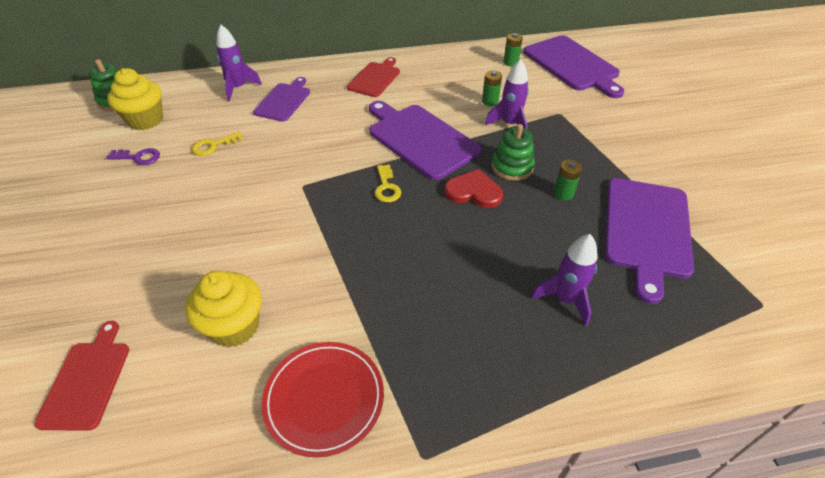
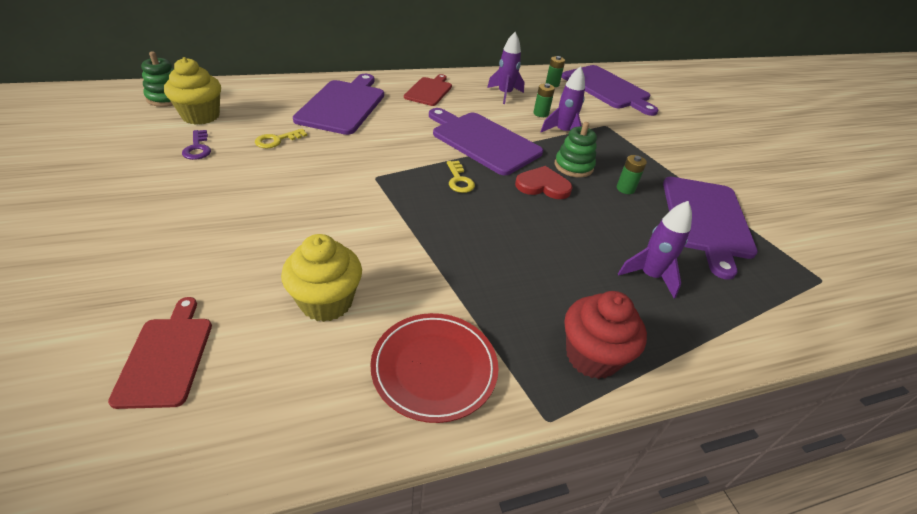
camera: 10 degrees left, 5 degrees down
(138, 157) = (197, 148): purple key -> purple key turned 75 degrees clockwise
(238, 88) = (295, 93): purple rocket -> purple rocket (504, 94)
(283, 101) = (343, 105): purple cutting board -> purple cutting board, size x1.67
(482, 390) = (592, 356): none -> red cupcake

